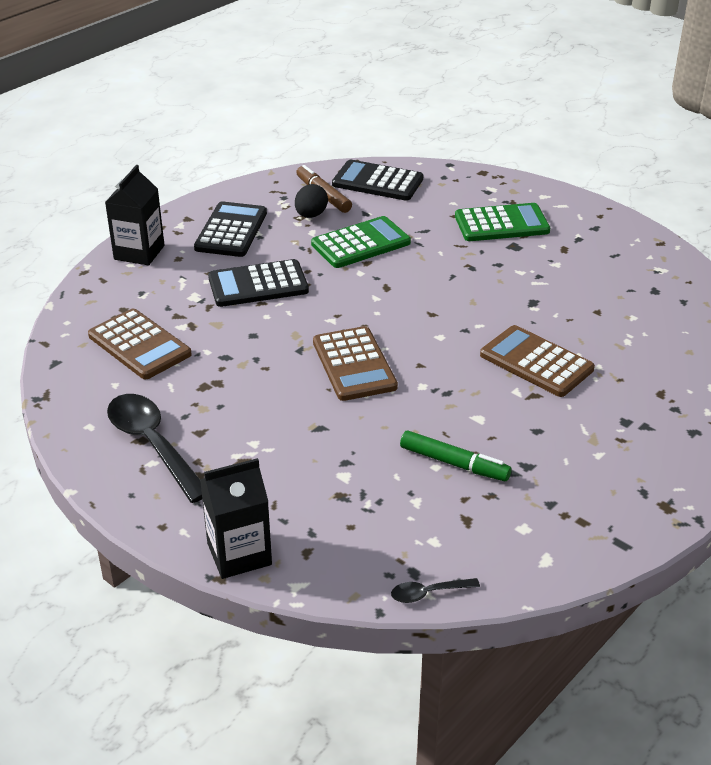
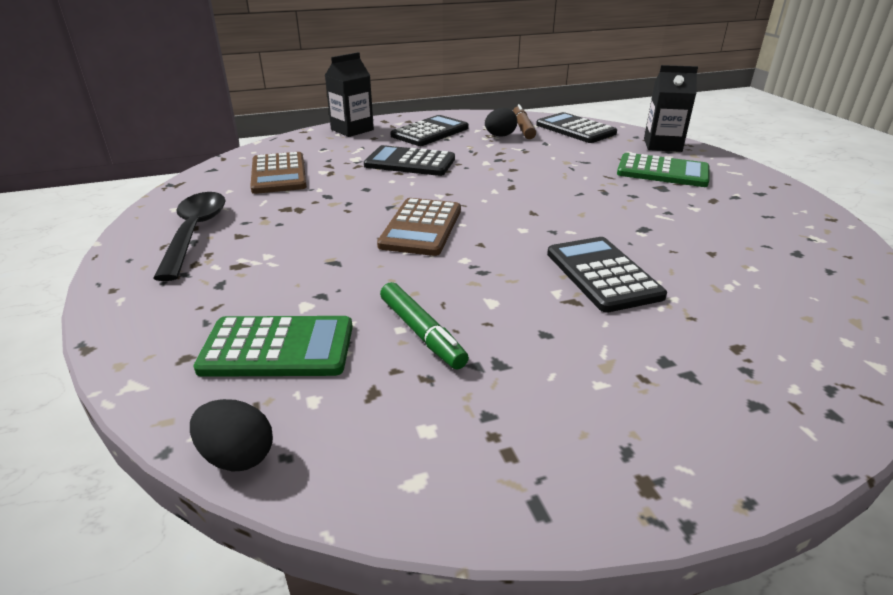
camera: 30 degrees right, 5 degrees down
(239, 554) = (130, 335): black carton -> black carton (662, 145)
(361, 243) = (521, 158): green calculator -> green calculator (278, 348)
(428, 593) = (237, 456): black spoon -> black egg
(536, 362) = (603, 274): brown calculator -> black calculator

